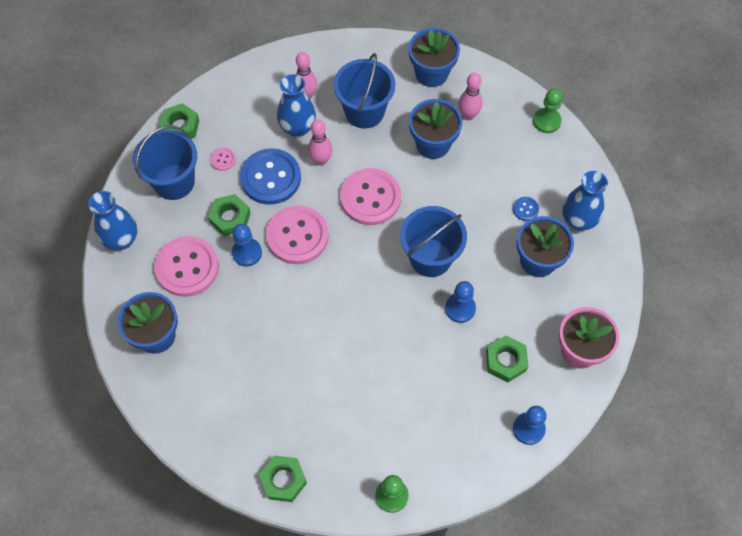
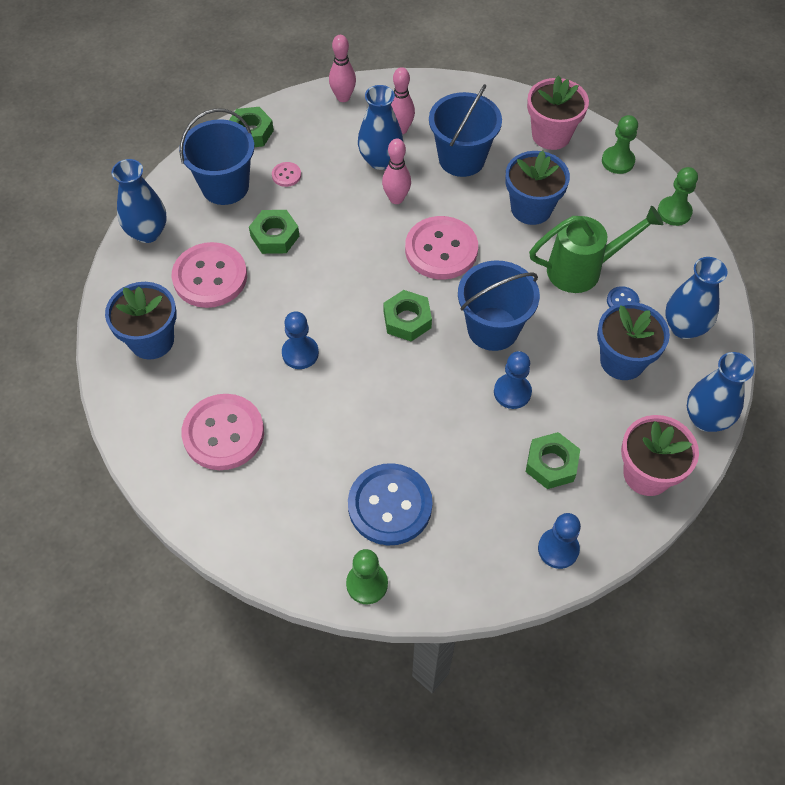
camera: 15 degrees right, 5 degrees down
(247, 253) = (282, 276): blue pawn -> blue pawn (300, 353)
(270, 178) = (333, 205): blue button -> blue button (390, 505)
(283, 480) = (244, 533): green nut -> green nut (407, 320)
(297, 236) = (344, 271): pink button -> pink button (223, 433)
(431, 73) = (551, 135): blue flower pot -> pink flower pot
(468, 115) = (582, 187): pink bowling pin -> pink bowling pin (343, 97)
(487, 189) = (582, 269): none -> green watering can
(491, 85) = (617, 161): none -> green pawn
(613, 293) = (706, 419): none -> blue vase

